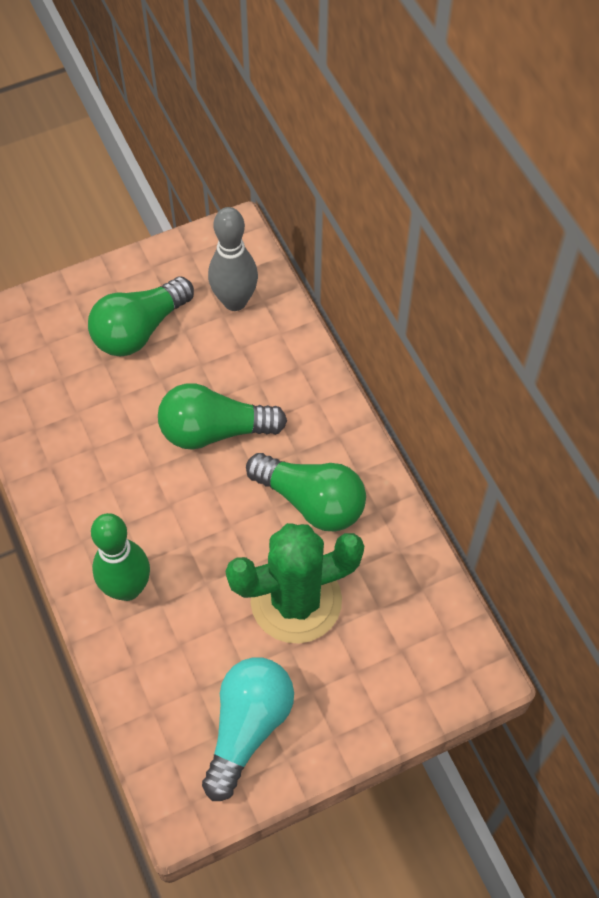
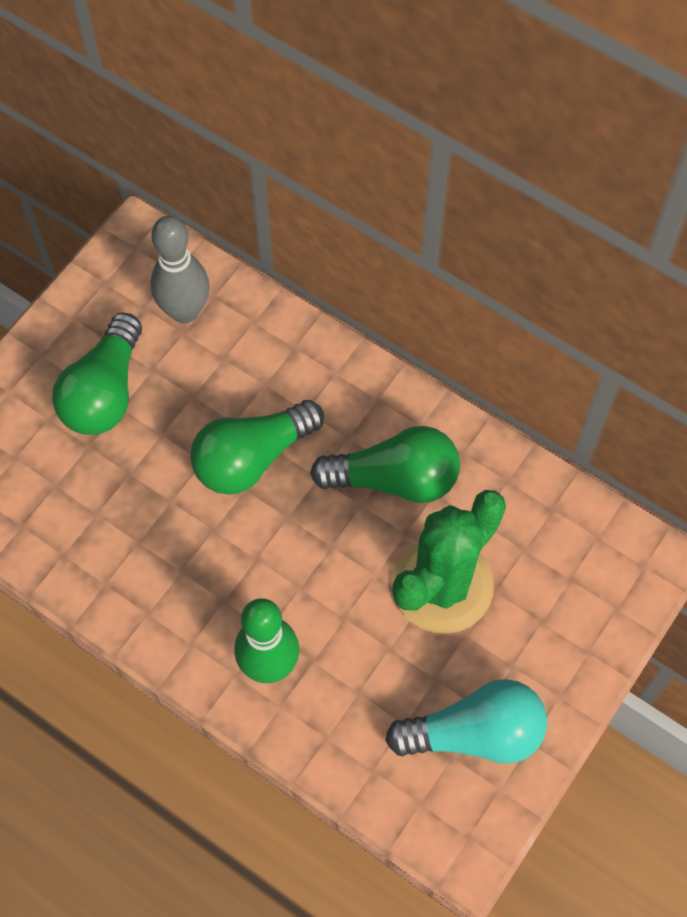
camera: 30 degrees left, 5 degrees up
(248, 727) = (475, 733): turquoise light bulb -> turquoise light bulb turned 90 degrees clockwise

